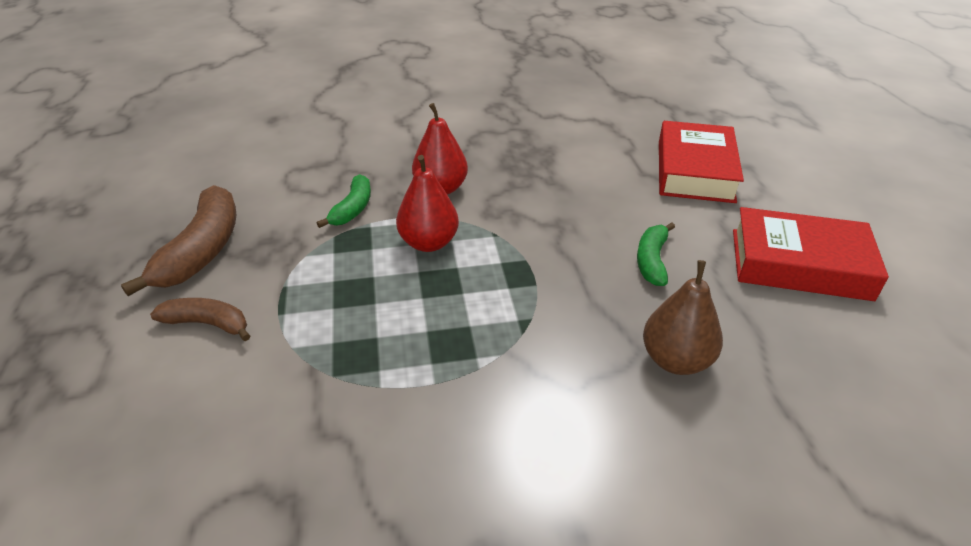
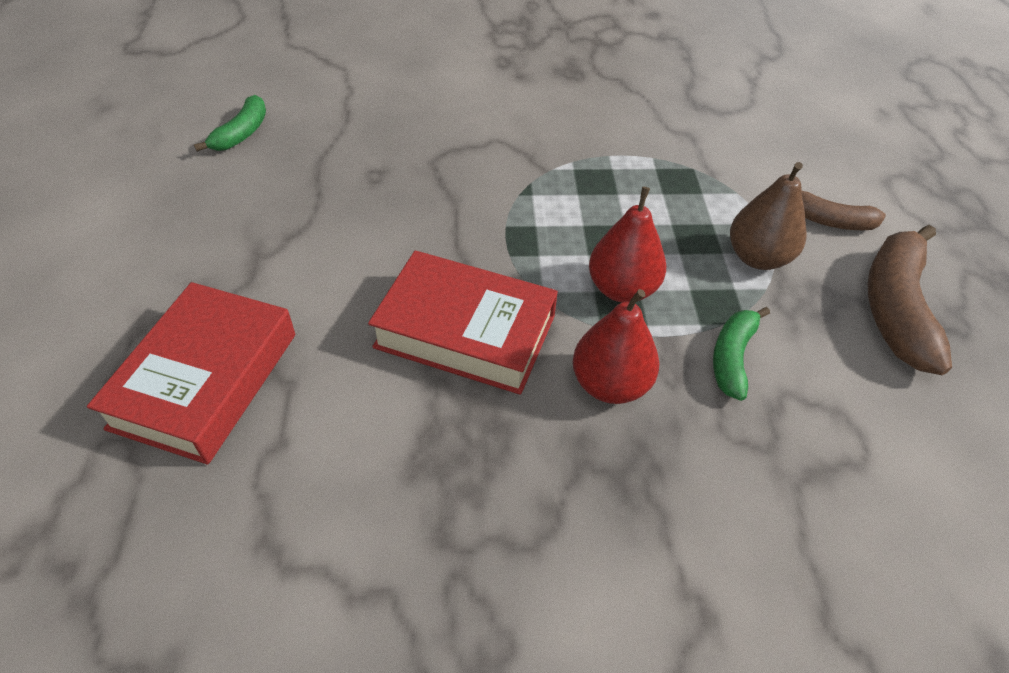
camera: 175 degrees left, 10 degrees up
(652, 261) = (370, 238): green banana -> green banana (242, 133)
(676, 360) = (406, 149): brown pear -> brown pear (757, 257)
(799, 264) = (213, 218): red book -> red book (465, 331)

